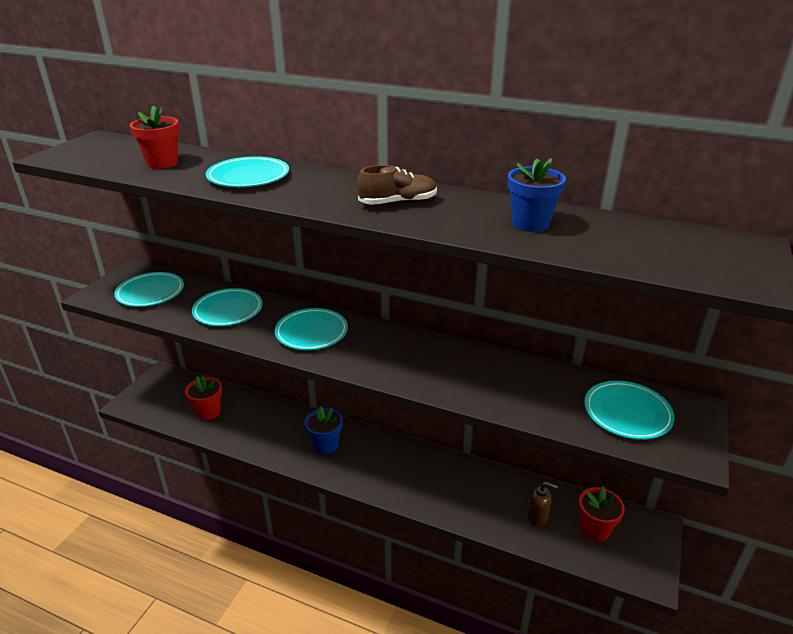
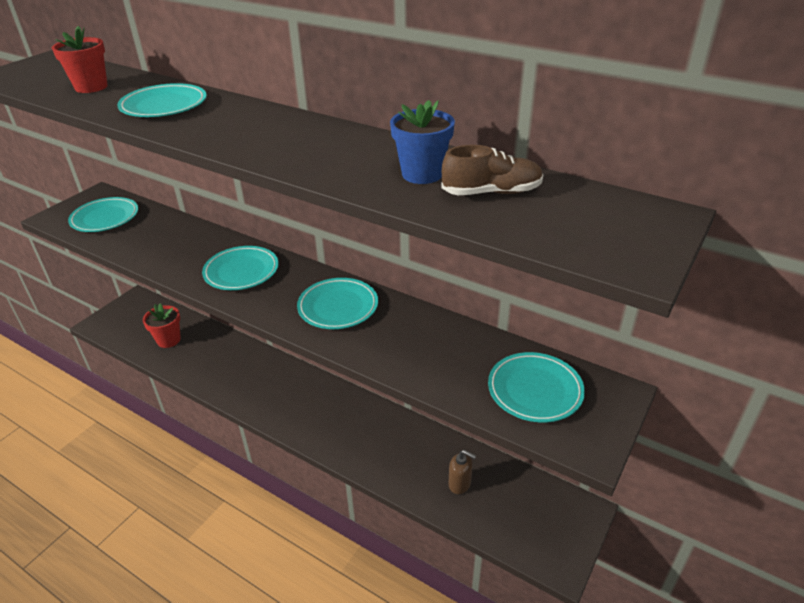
camera: 10 degrees right, 5 degrees up
(228, 310) = (170, 242): turquoise plate -> turquoise plate (338, 307)
(325, 445) = (269, 385): blue flower pot -> none
(398, 203) = (295, 142): brown shoe -> brown shoe (491, 192)
(594, 530) = (516, 505): red flower pot -> none

